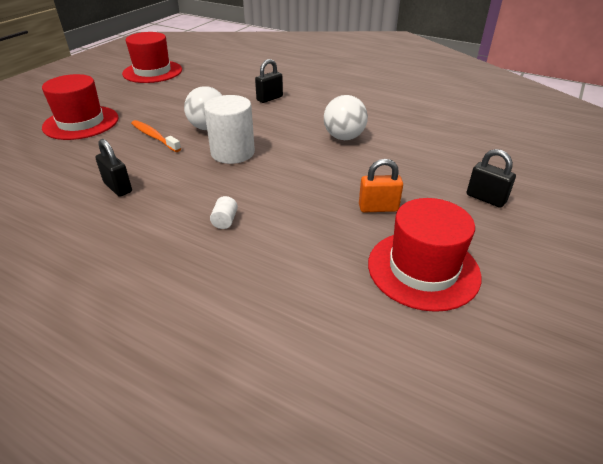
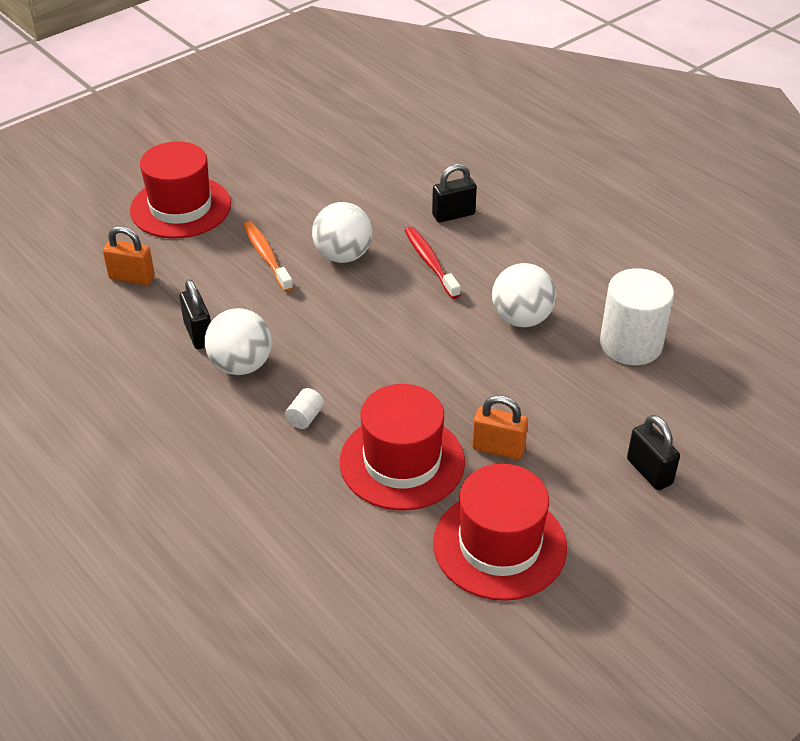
camera: 20 degrees right, 5 degrees up
(52, 165) = (132, 278): none -> orange padlock
(152, 72) = (305, 116): red hat -> red hat (402, 462)
(159, 199) = (241, 365): none -> white ball
(232, 153) = (357, 310): white cylinder -> white cylinder (630, 344)
(268, 121) = (430, 262): none -> red toothbrush

